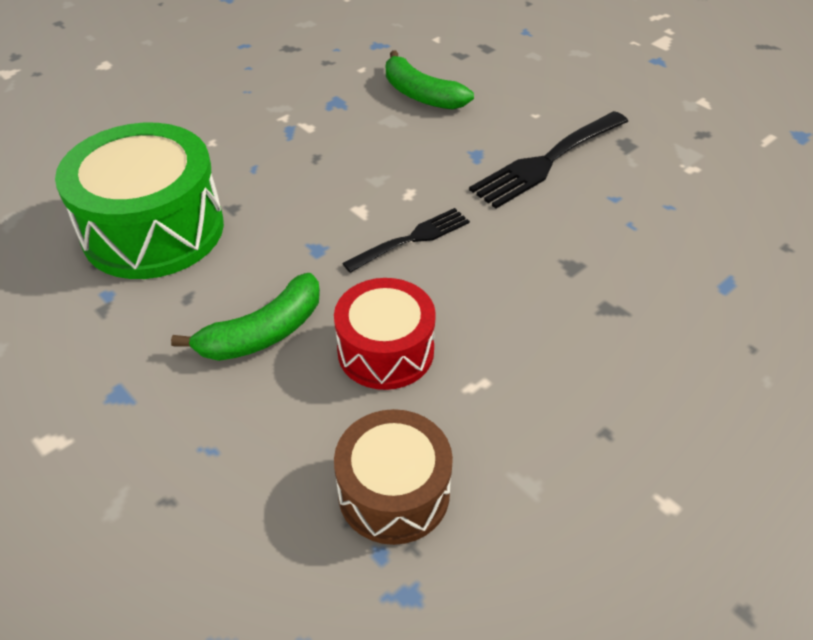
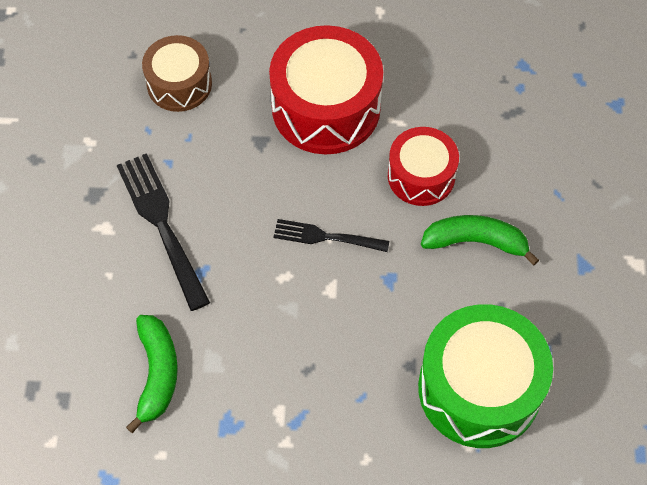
camera: 135 degrees left, 15 degrees up
(394, 492) = (489, 106): brown drum -> brown drum (179, 84)
(548, 160) = (162, 225): black fork -> black fork turned 120 degrees counterclockwise
(562, 340) = (326, 107): none -> red drum

